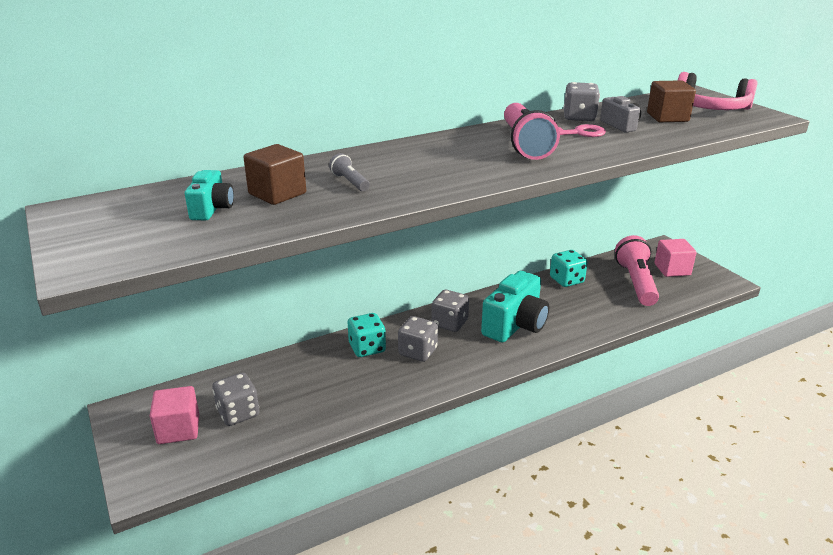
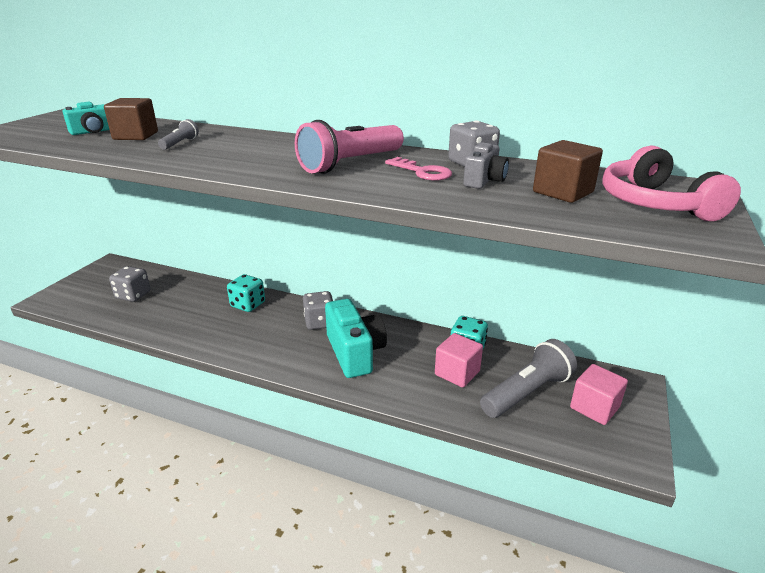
camera: 50 degrees right, 0 degrees up
(178, 429) = (104, 286): pink cube -> pink cube (457, 373)
(418, 352) = (264, 326): grey dice -> none
(515, 325) = (355, 353): turquoise camera -> turquoise camera turned 105 degrees counterclockwise
(636, 282) = (527, 393): pink flashlight -> grey flashlight

